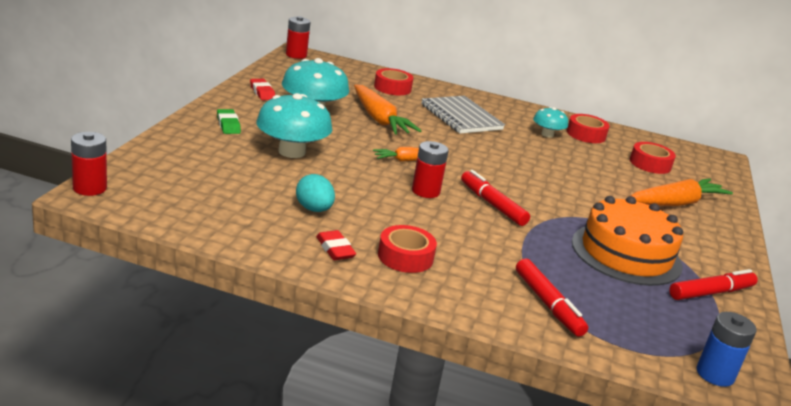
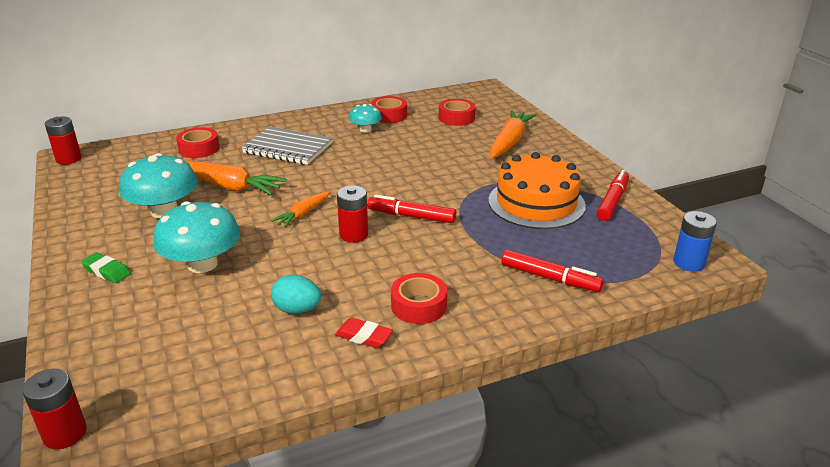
camera: 35 degrees left, 5 degrees up
(262, 92) = (91, 217): red eraser -> none

